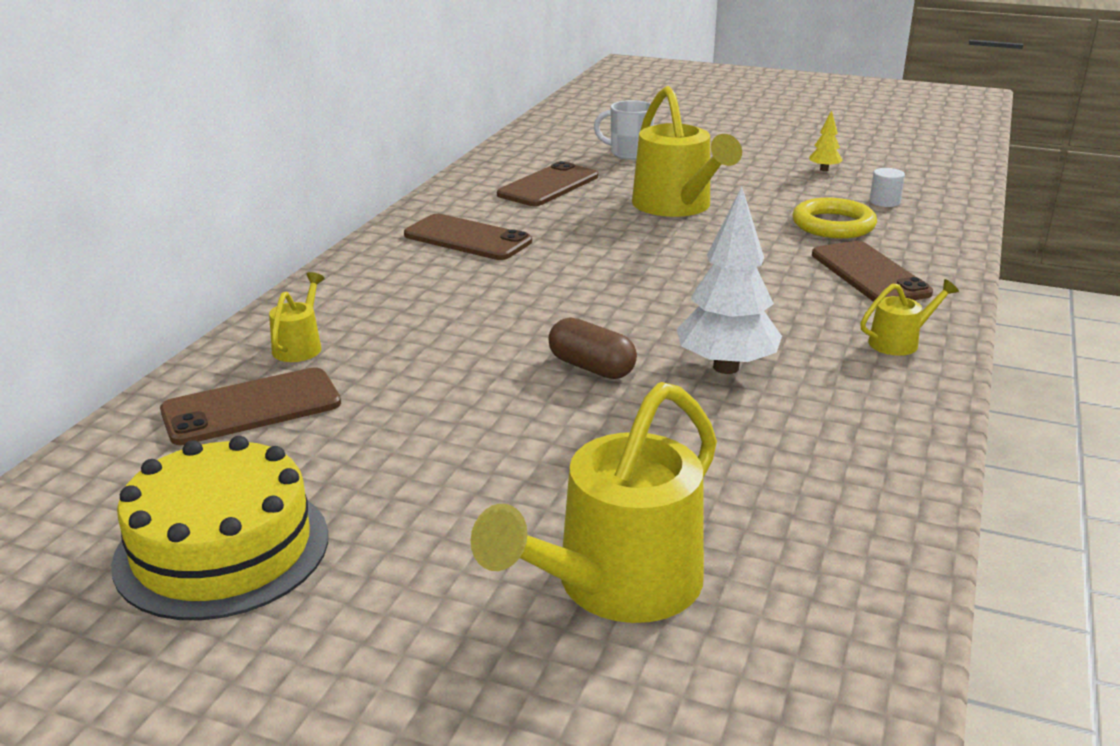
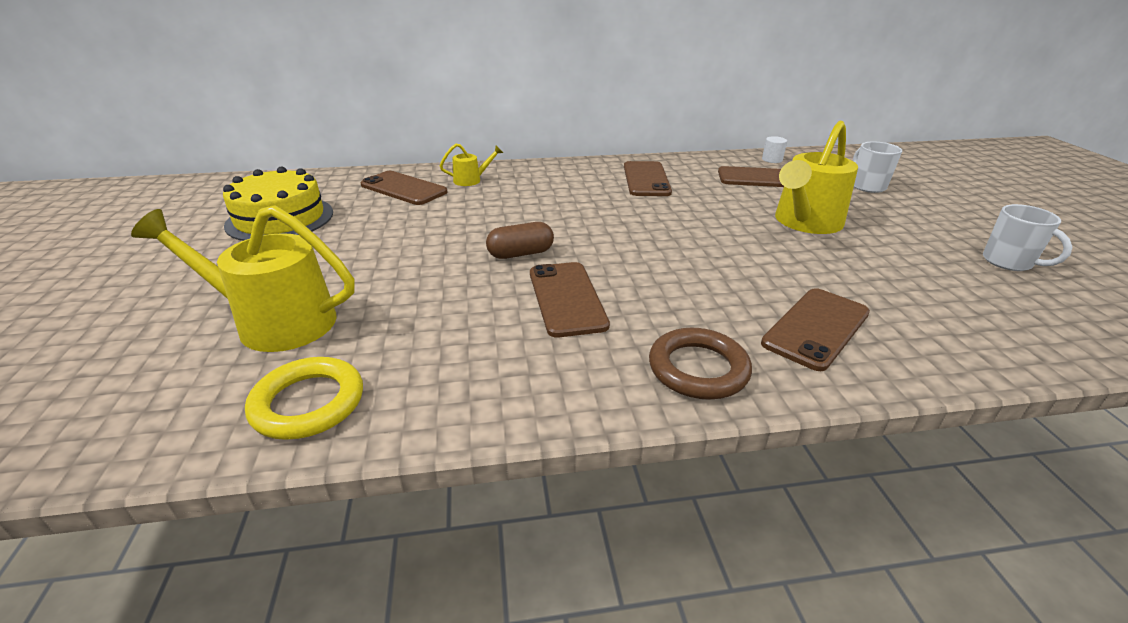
camera: 60 degrees right, 5 degrees up
(591, 367) = (520, 254): brown capsule -> brown capsule turned 60 degrees clockwise
(726, 367) = (567, 298): white tree -> brown phone
(824, 169) = (1008, 262): yellow tree -> white mug
(833, 225) = (891, 291): yellow ring -> yellow ring (308, 403)
(884, 202) = (997, 306): white cylinder -> white cylinder (772, 159)
(899, 342) = (698, 369): yellow watering can -> brown ring

